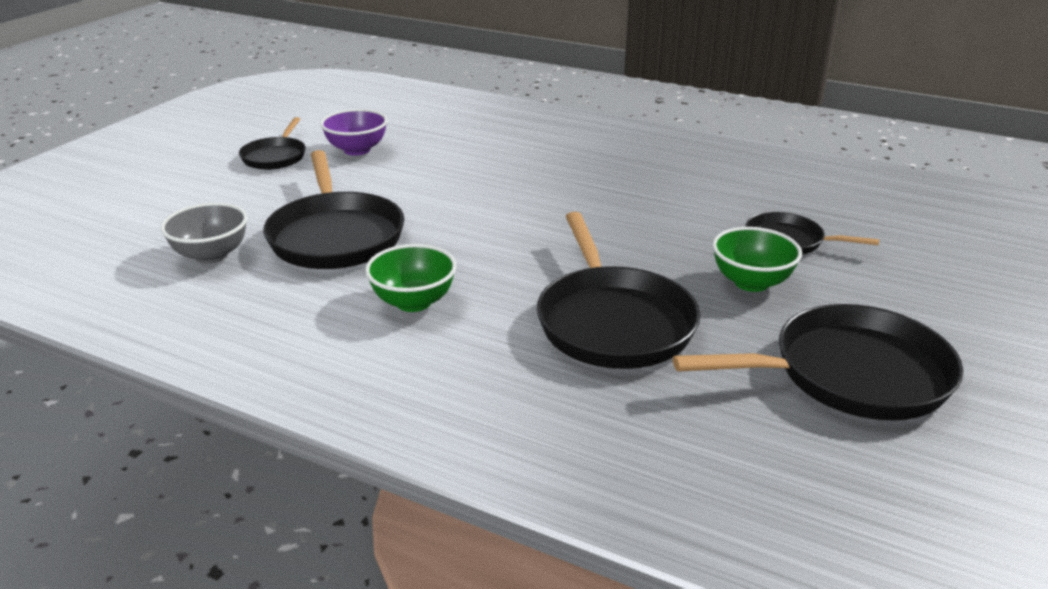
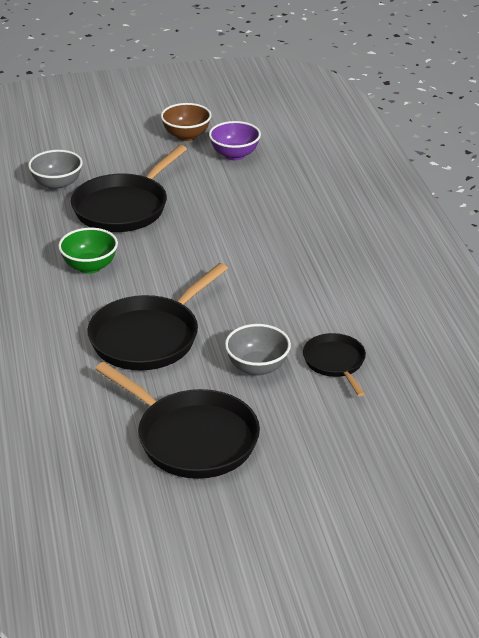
camera: 50 degrees right, 5 degrees up
(275, 157) = (186, 136): black pan -> brown bowl
(751, 282) = (257, 367): green bowl -> grey bowl

